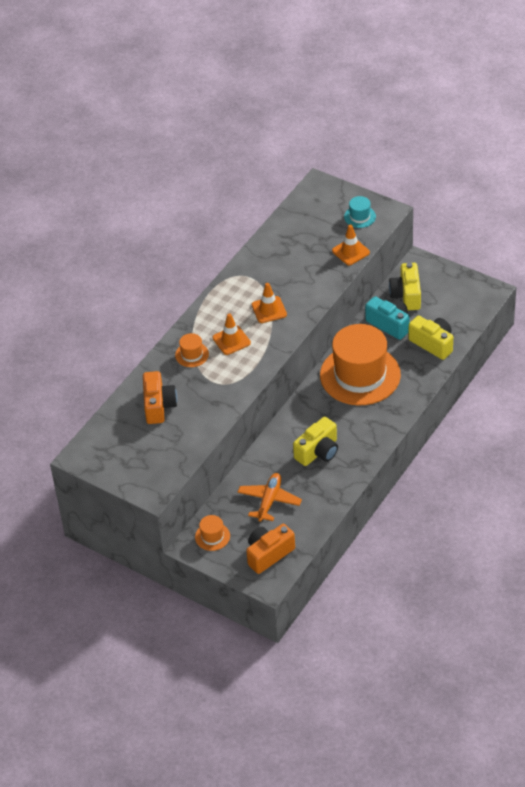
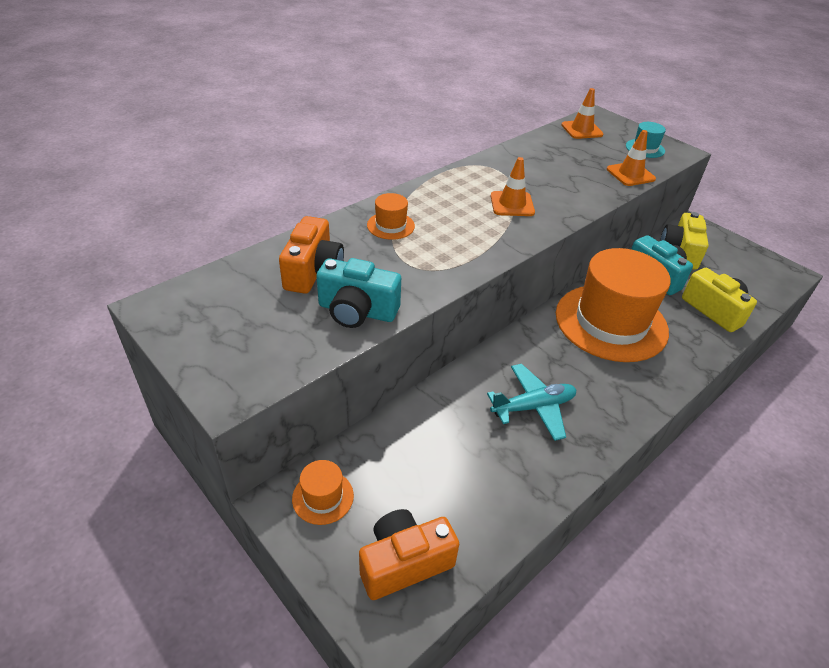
camera: 10 degrees right, 5 degrees down
(198, 425) = (357, 311): none -> turquoise camera
(231, 340) = (450, 223): orange traffic cone -> orange traffic cone (581, 130)
(269, 501) = (436, 463): orange plane -> none
(318, 451) = (533, 407): yellow camera -> turquoise plane

